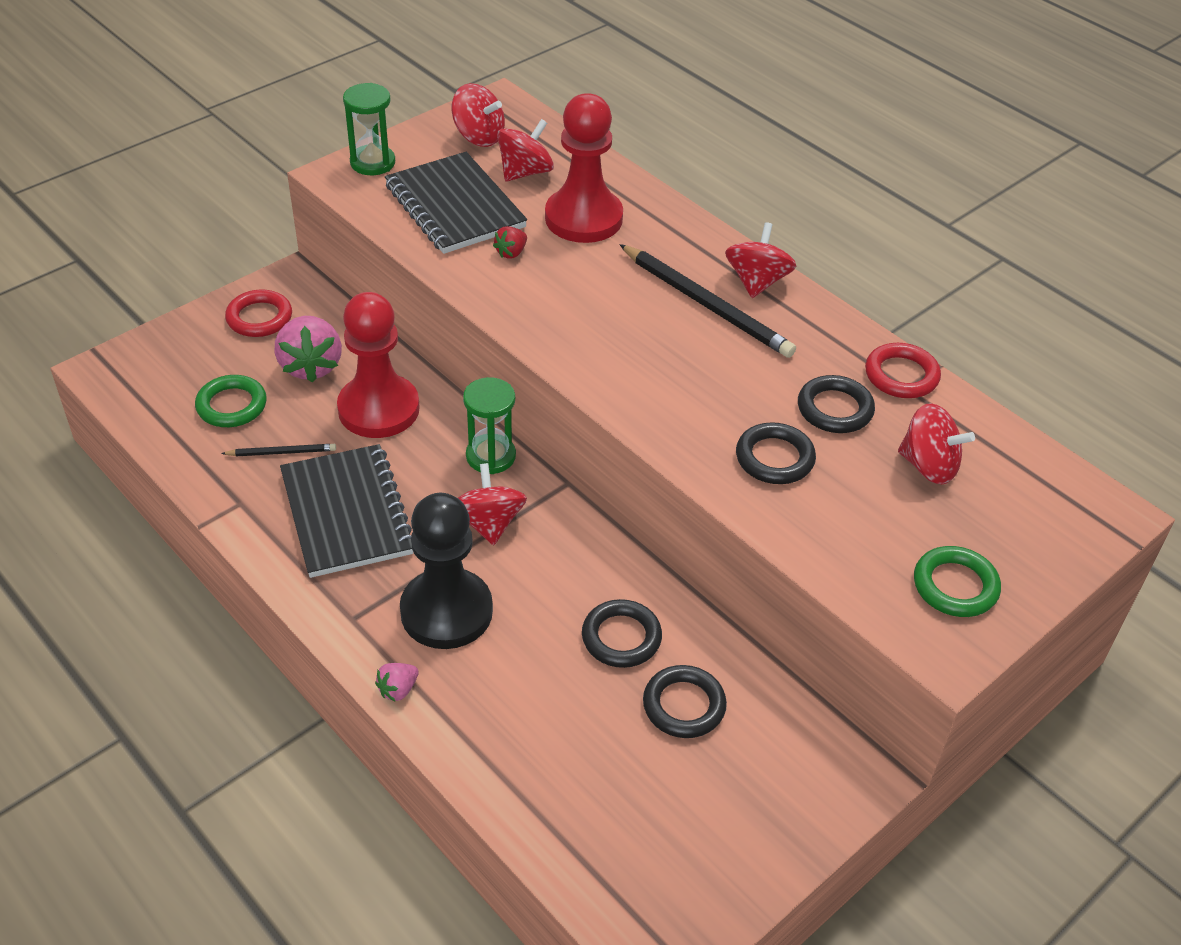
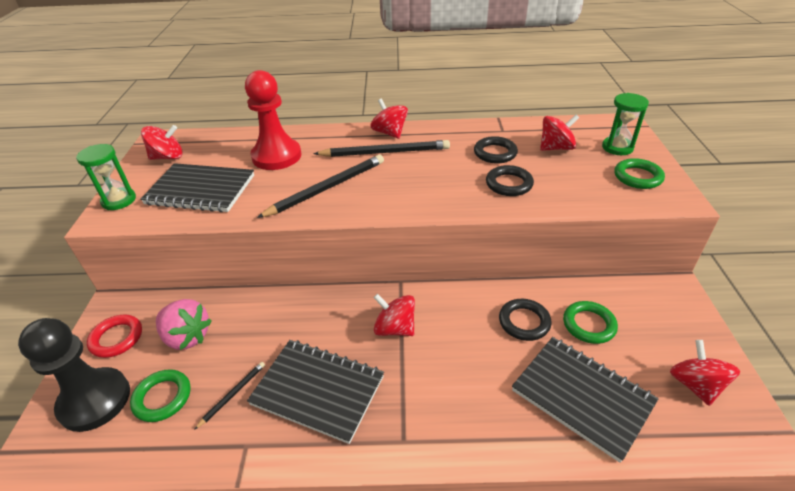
camera: 45 degrees left, 5 degrees down
(378, 409) = (259, 326): red pawn -> none
(398, 690) = (481, 451): pink strawberry -> none
(446, 611) = (441, 387): black pawn -> black pawn (95, 400)
(490, 456) = (349, 299): green hourglass -> green hourglass (617, 147)
(511, 253) = (263, 190): red strawberry -> none
(525, 172) = (217, 156): red spinning top -> red spinning top (695, 385)
(555, 747) = (582, 397): none -> black notebook
(572, 301) = (326, 188): none -> black pencil
(684, 705) = (589, 325): black ring -> green ring
(901, 375) = (493, 128): red ring -> none

